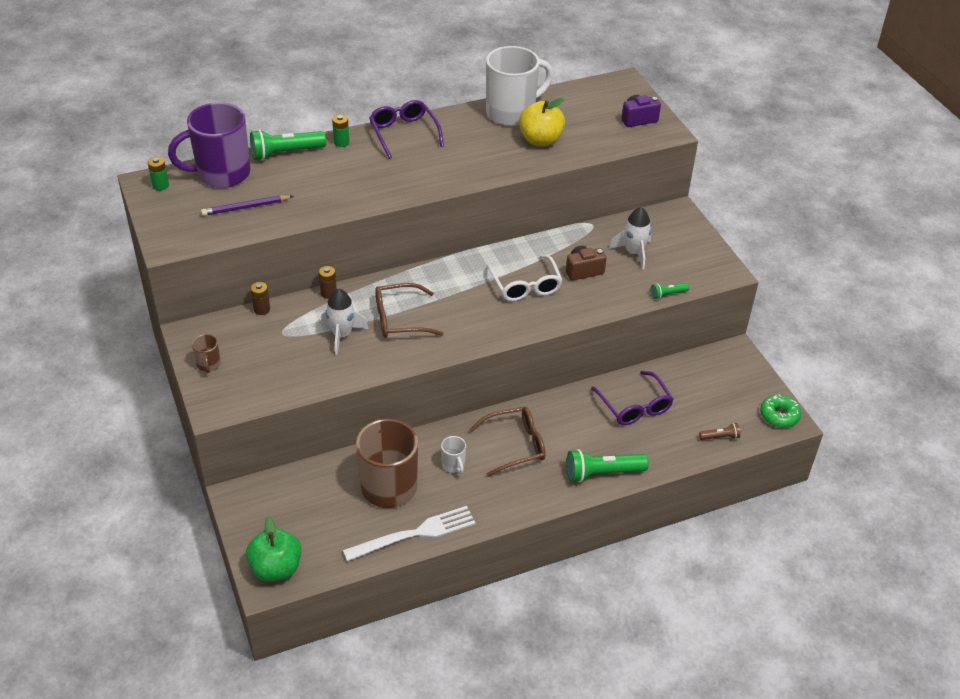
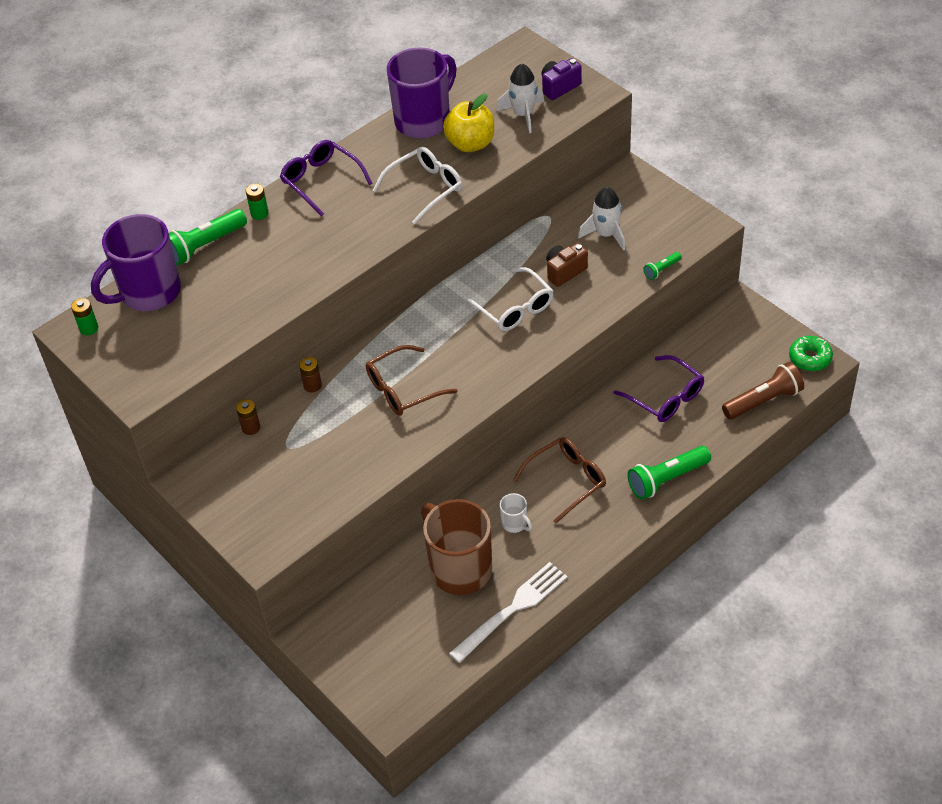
camera: 15 degrees left, 5 degrees up
(208, 365) = (228, 509): brown mug -> none
(245, 207) = (198, 324): purple pencil -> none
(276, 568) = (390, 697): green apple -> none
(342, 335) = (352, 427): white rocket -> white rocket (523, 114)
(484, 162) = (425, 188): none -> white glasses
(512, 113) = (424, 120): white mug -> purple mug
(720, 437) = (763, 401): brown flashlight -> brown flashlight, size x1.96

